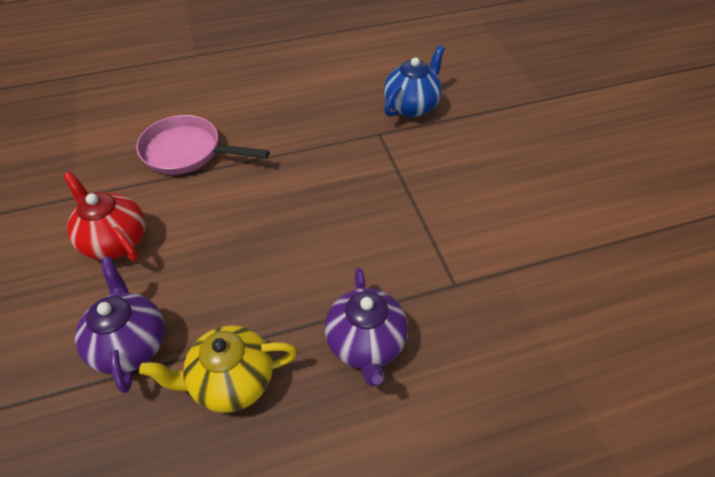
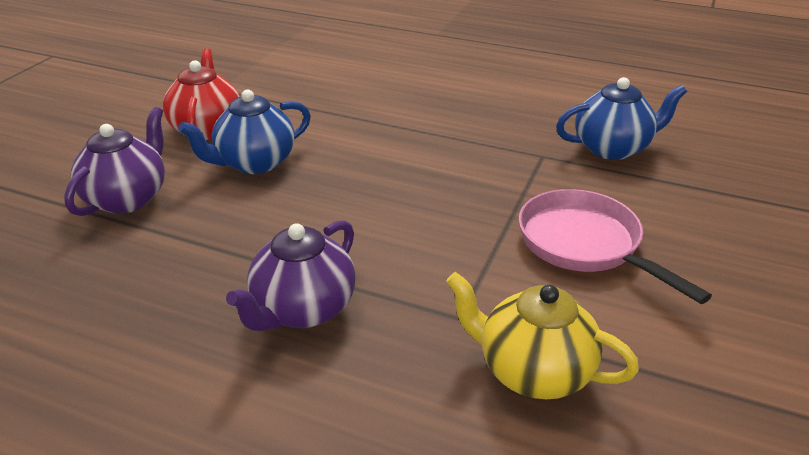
camera: 40 degrees right, 15 degrees down
(187, 152) = (339, 95): pink pan -> pink pan (585, 244)
(194, 250) = (254, 163): none -> blue teapot
(231, 381) = (159, 266): yellow teapot -> yellow teapot (532, 371)

